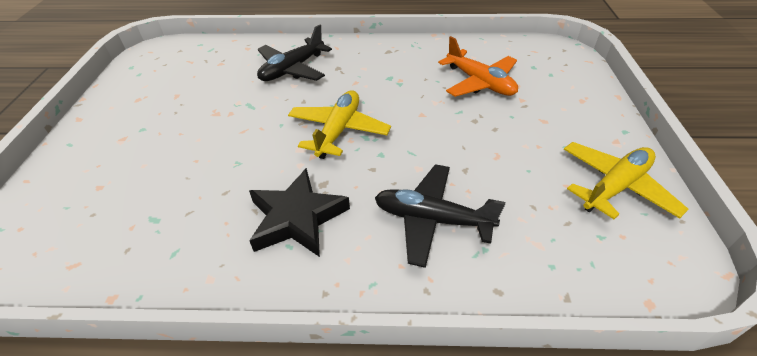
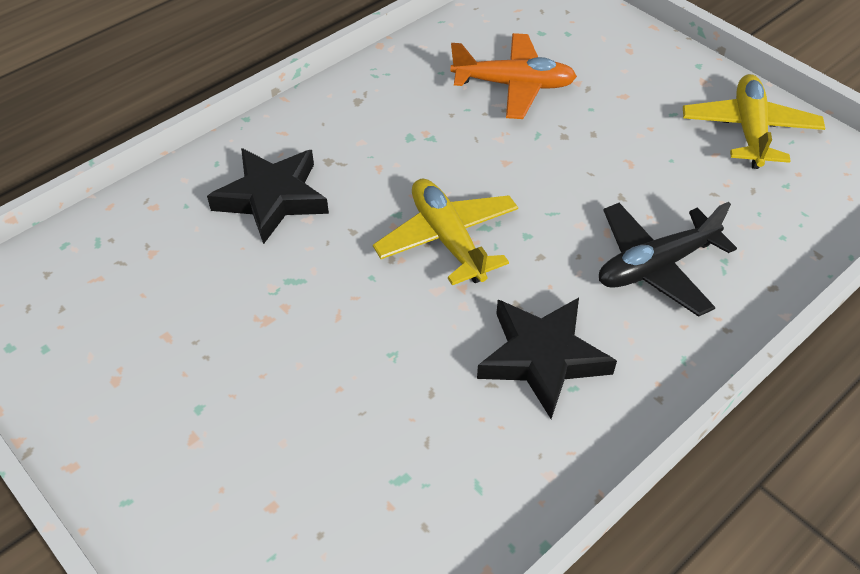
camera: 45 degrees left, 5 degrees up
(292, 69) = (272, 198): black plane -> black star

